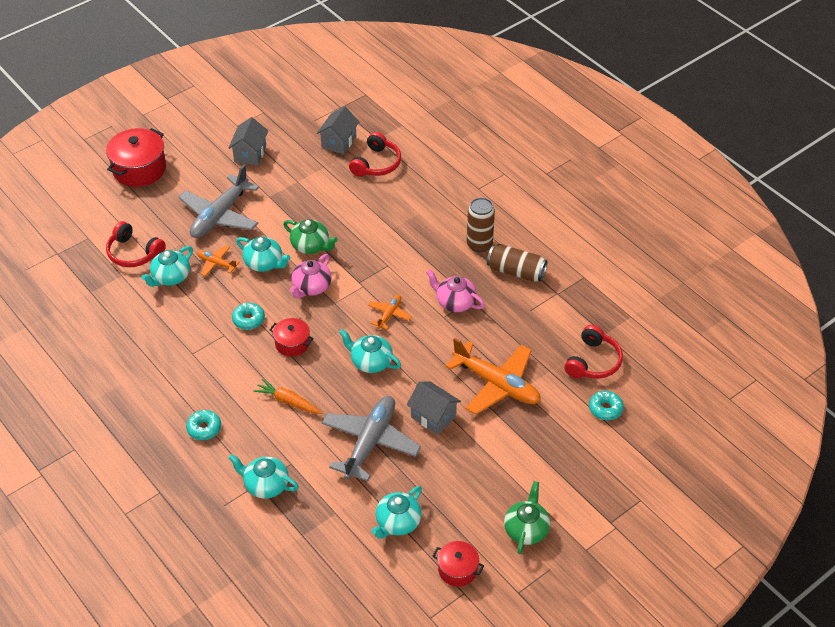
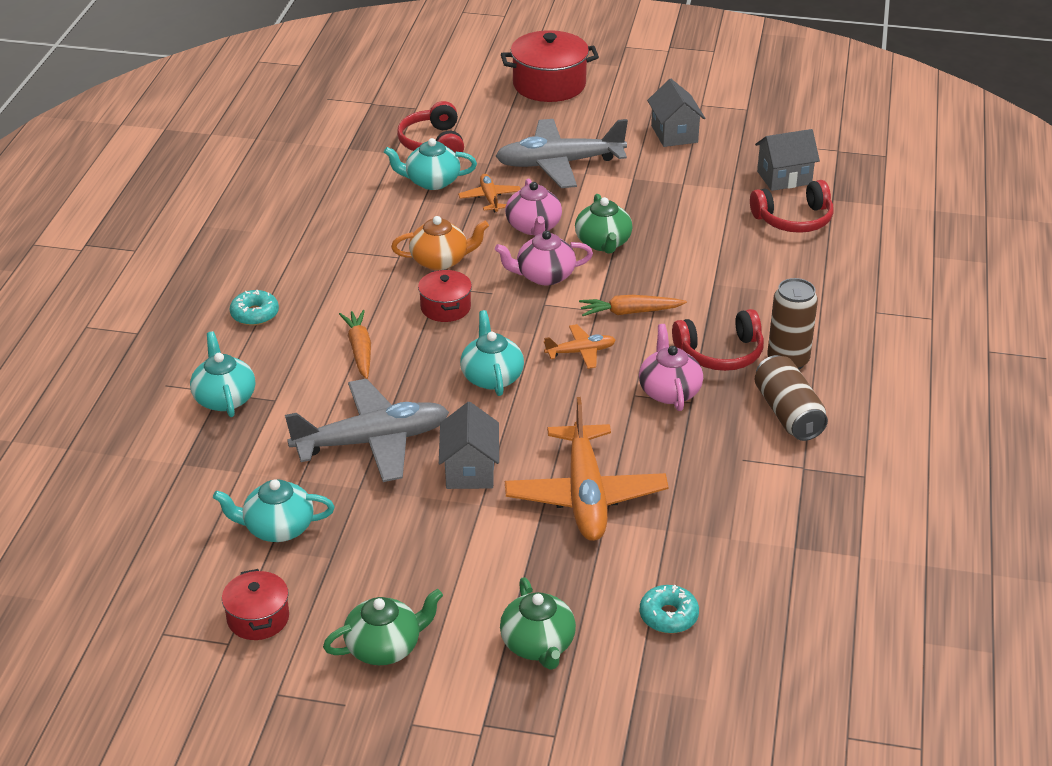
camera: 50 degrees right, 10 degrees down
(248, 319) = (440, 260): turquoise donut -> orange teapot
(250, 154) = (674, 134): grey house -> grey house turned 75 degrees counterclockwise
(264, 263) = (533, 227): turquoise teapot -> pink teapot
(379, 275) = (630, 312): none -> orange carrot
(579, 469) = (538, 645): none -> green teapot
(593, 361) = (733, 561): red headphones -> red headphones (720, 353)

